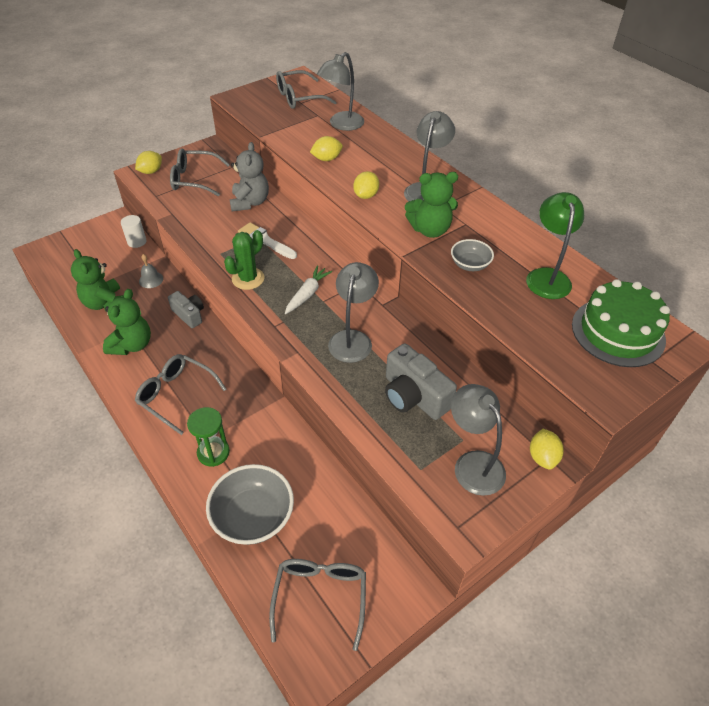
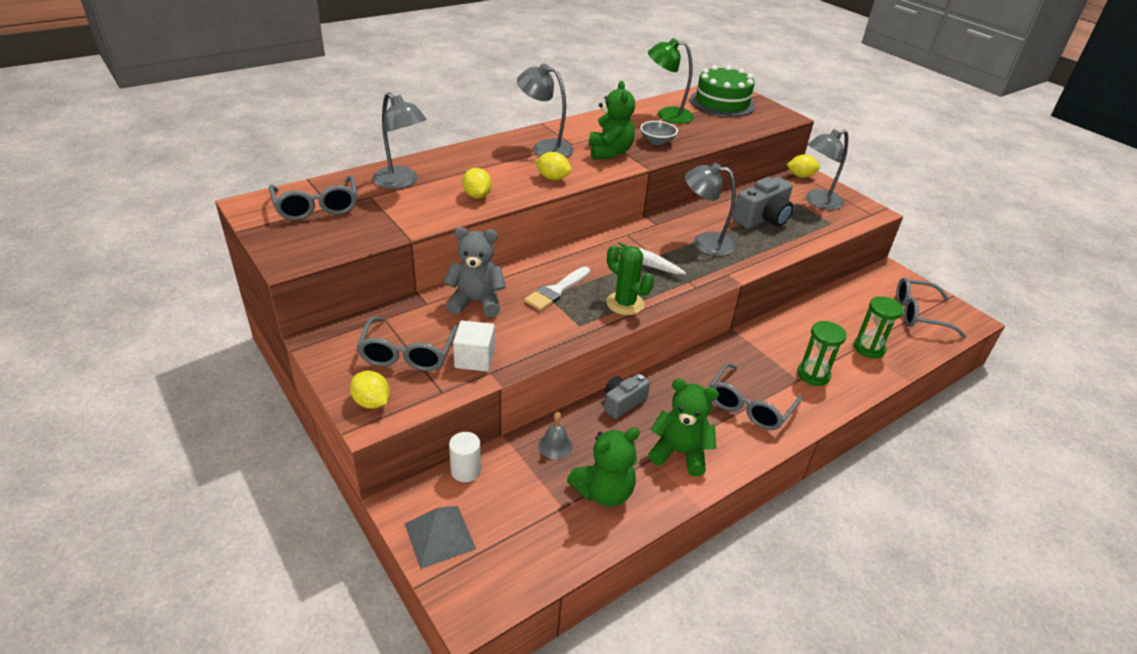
camera: 90 degrees left, 10 degrees down
(90, 236) = (439, 536): none -> grey pyramid
(186, 206) = (474, 359): none -> white cube
(253, 516) = (869, 348): grey bowl -> green hourglass

